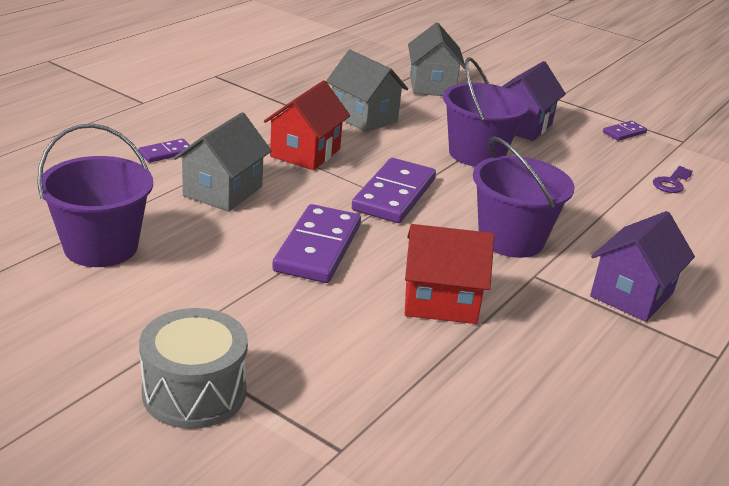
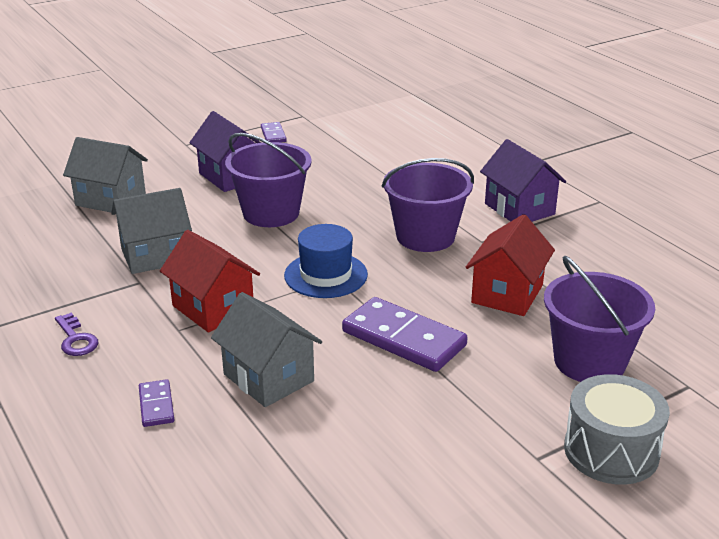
camera: 65 degrees left, 0 degrees up
(101, 247) = (351, 482): purple bucket -> purple bucket (589, 362)
(394, 195) = (326, 275): purple domino -> blue hat
(671, 183) = (367, 142): purple key -> purple key (76, 339)

